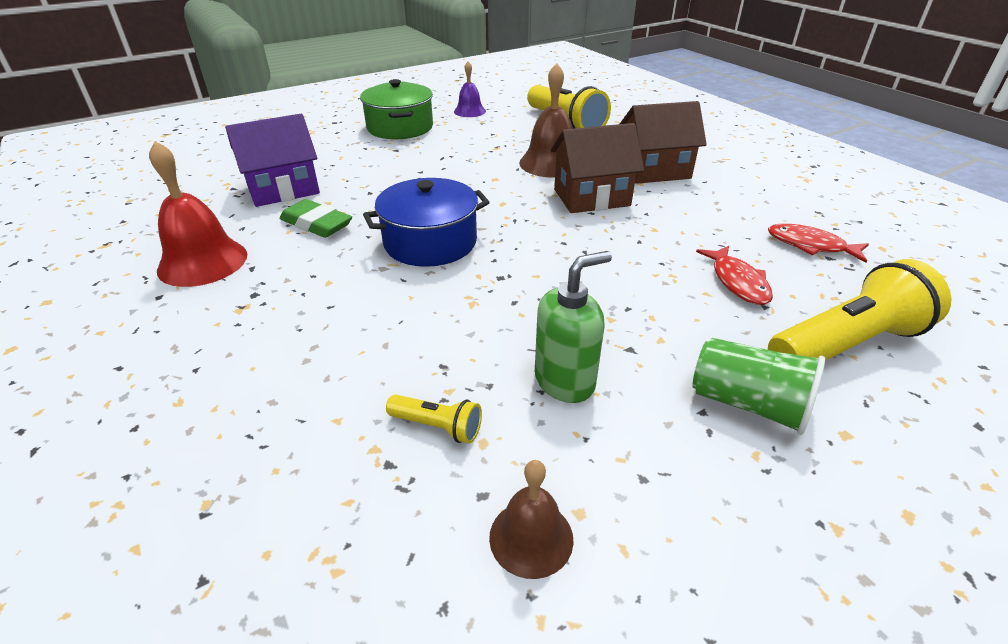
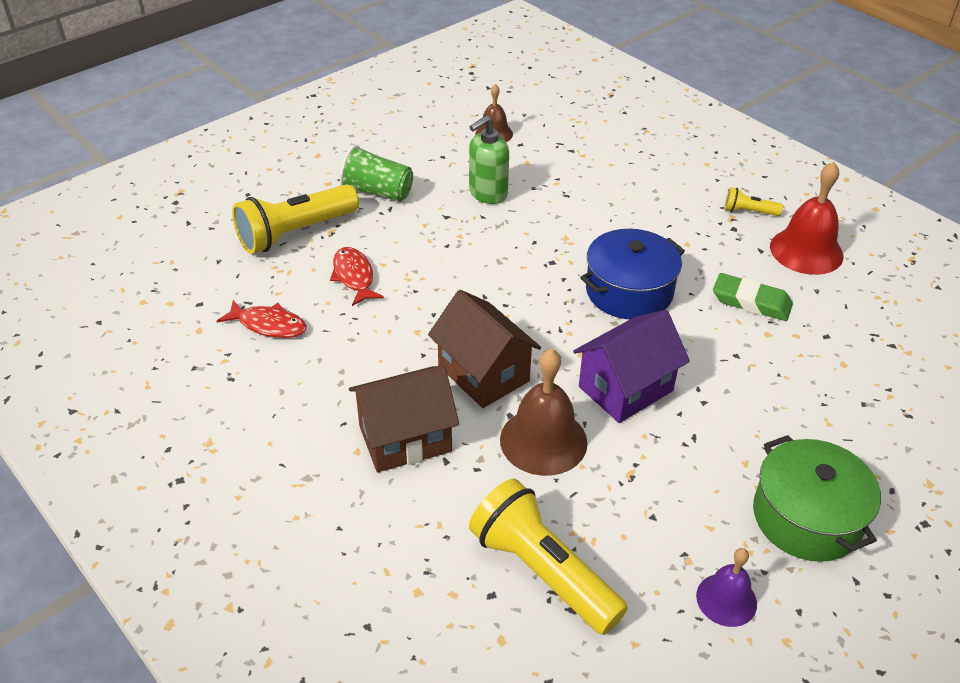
camera: 170 degrees right, 5 degrees up
(283, 190) = (834, 348): purple house -> purple house (625, 388)
(438, 427) = (554, 166): yellow flashlight -> yellow flashlight (748, 212)
(591, 198) = (483, 373): brown house -> brown house turned 75 degrees clockwise

